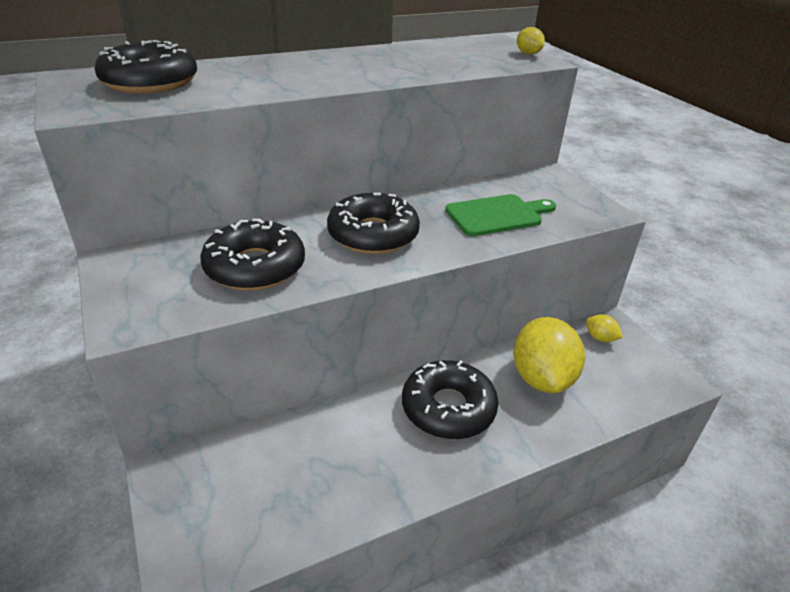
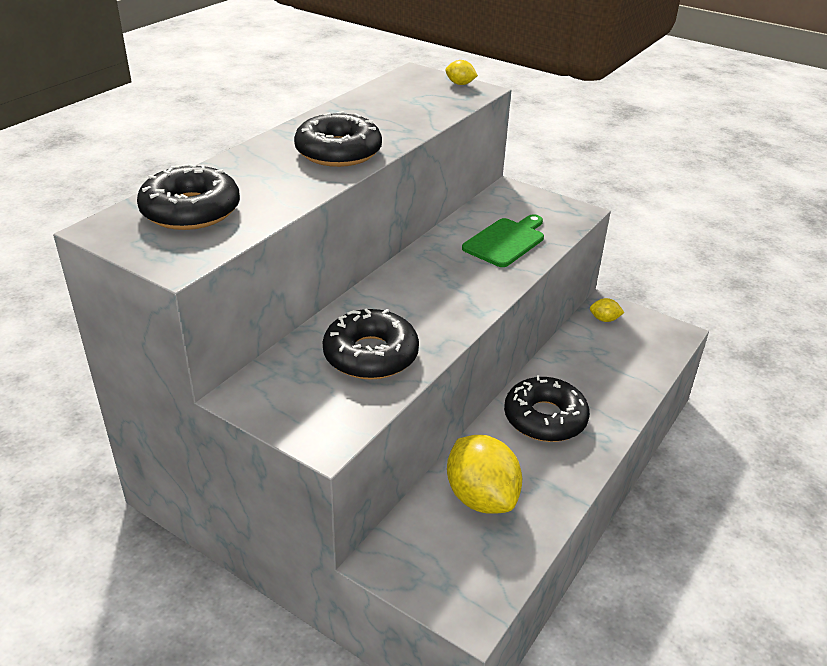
camera: 30 degrees left, 0 degrees up
(373, 234) = (431, 292): black donut -> black donut (338, 152)
(542, 378) = (589, 367): yellow lemon -> yellow lemon (481, 497)

